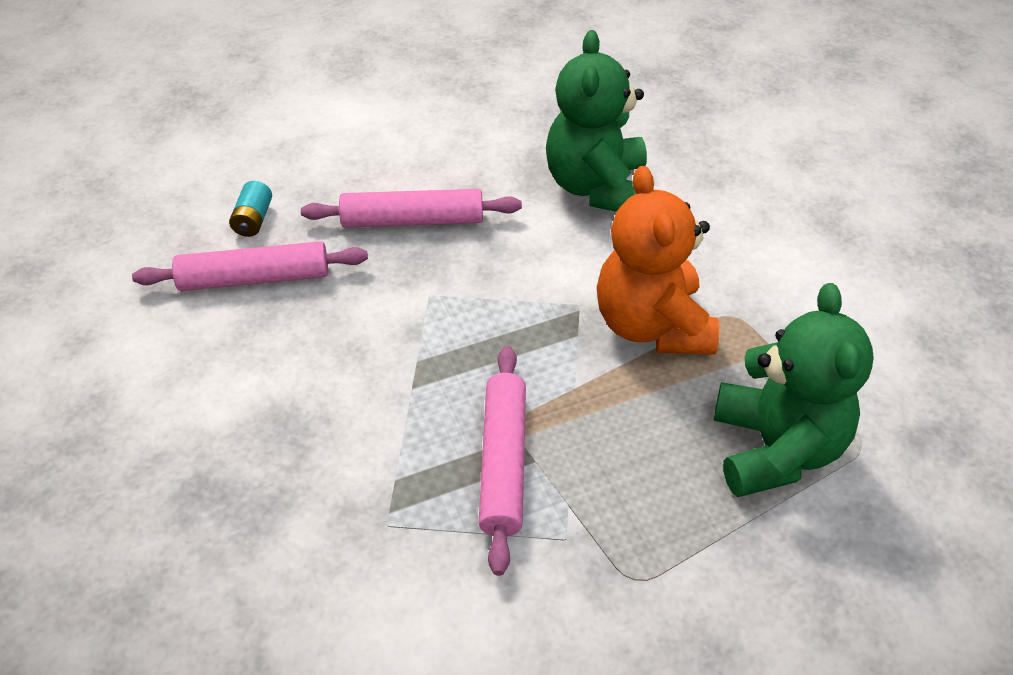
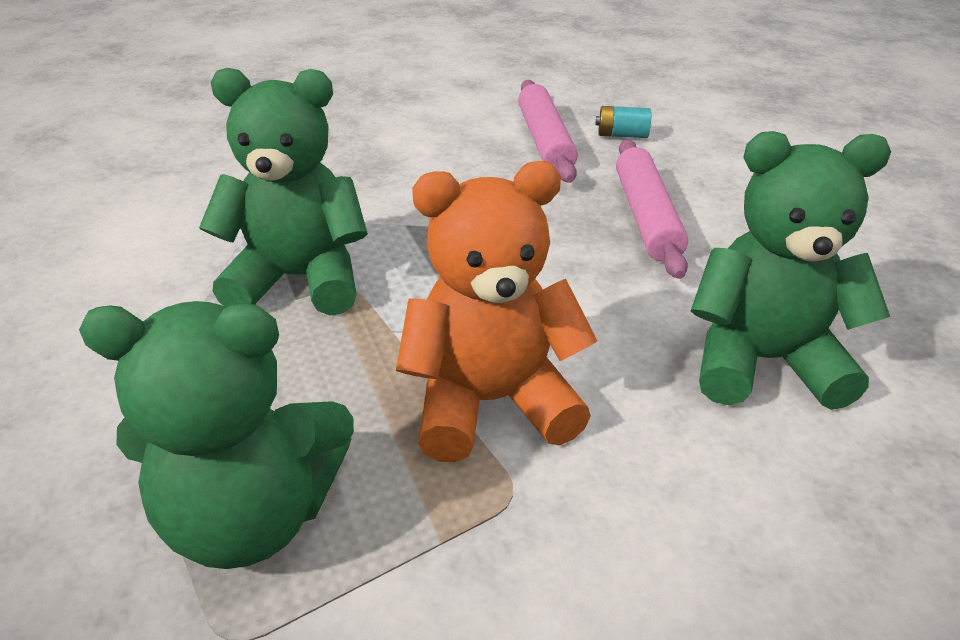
camera: 90 degrees right, 10 degrees down
(503, 463) = (299, 279): pink rolling pin -> green teddy bear

